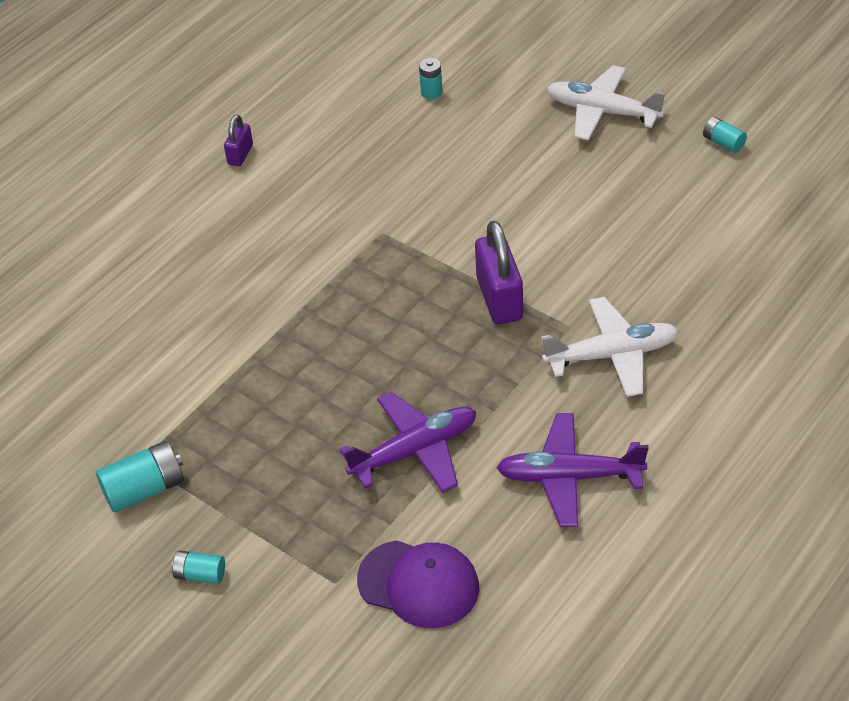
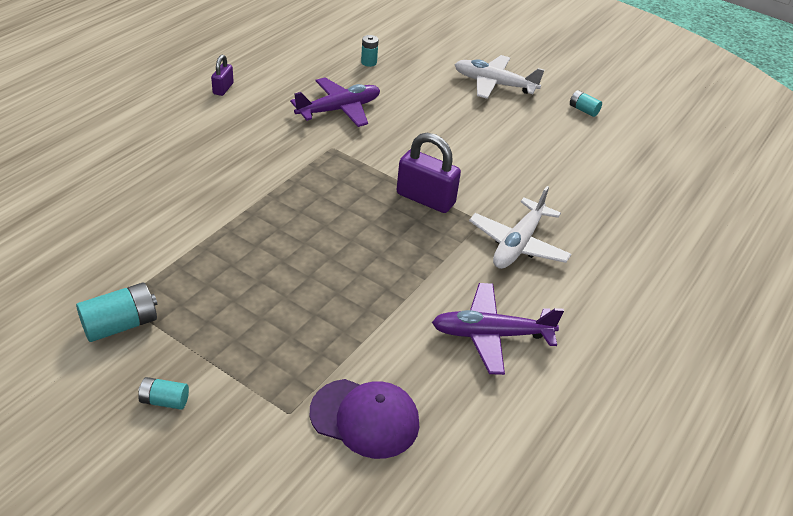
camera: 10 degrees left, 5 degrees down
(415, 451) = (360, 307): purple plane -> purple plane (339, 110)
(499, 299) = (425, 199): purple padlock -> purple padlock turned 45 degrees counterclockwise
(612, 355) = (518, 244): white plane -> white plane turned 135 degrees clockwise

